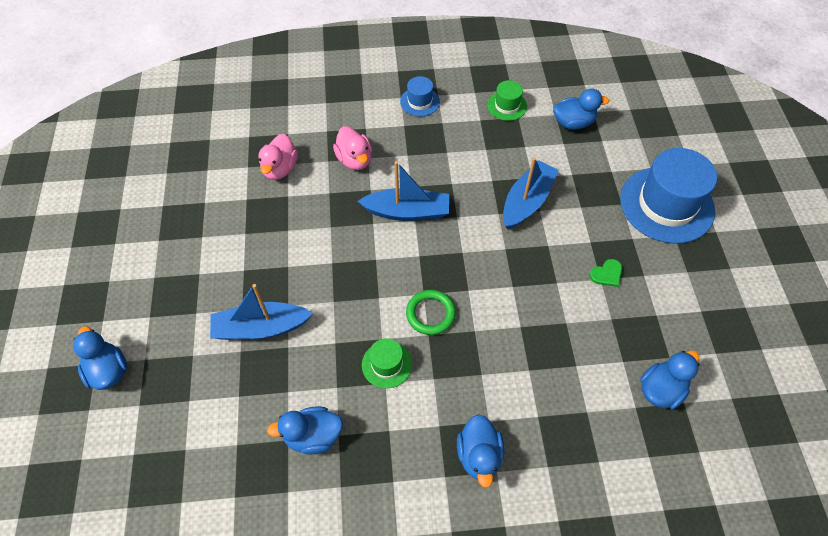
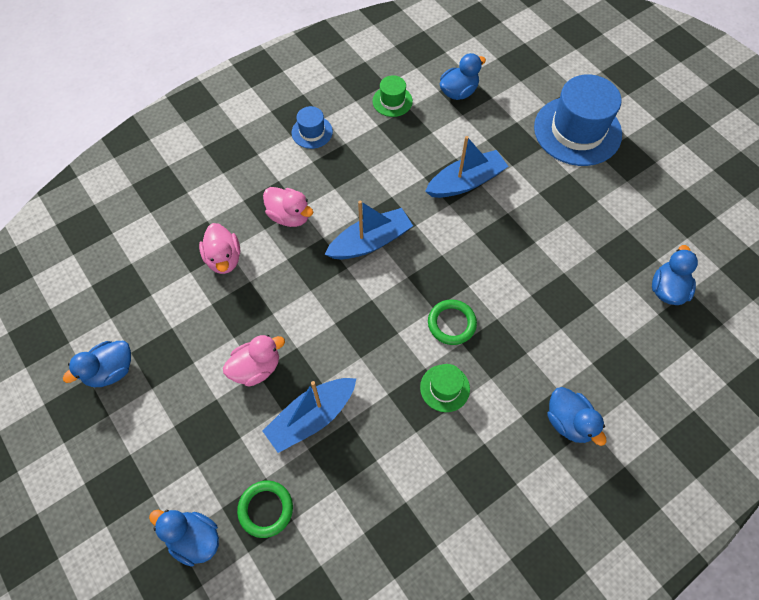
camera: 30 degrees left, 5 degrees up
(175, 379) = (265, 509): none -> green ring
(245, 266) = (256, 368): none -> pink duck
(313, 436) = (425, 486): blue duck -> blue duck (110, 371)
(527, 201) = (466, 182): blue boat -> blue boat turned 60 degrees clockwise
(607, 274) = (569, 214): green heart -> none

